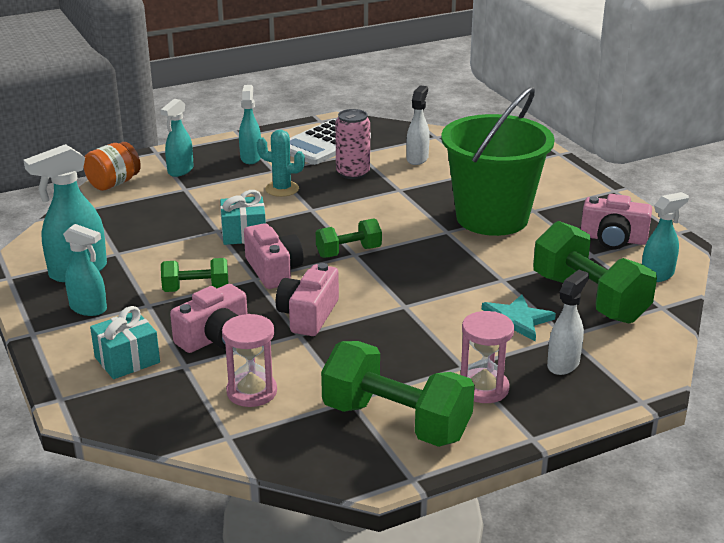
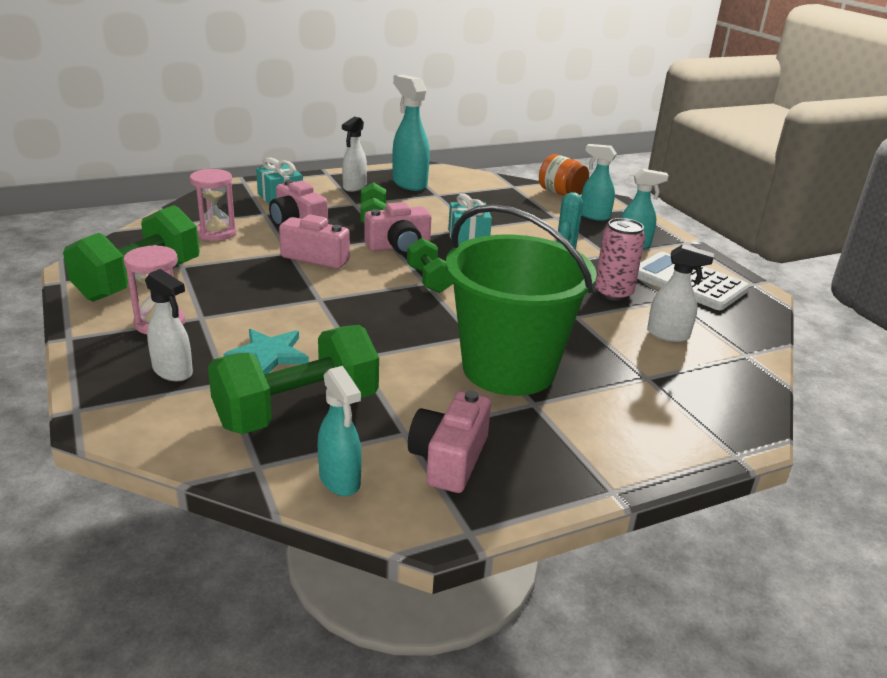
camera: 90 degrees right, 0 degrees up
(89, 309) = (354, 187): turquoise spray bottle -> white spray bottle

